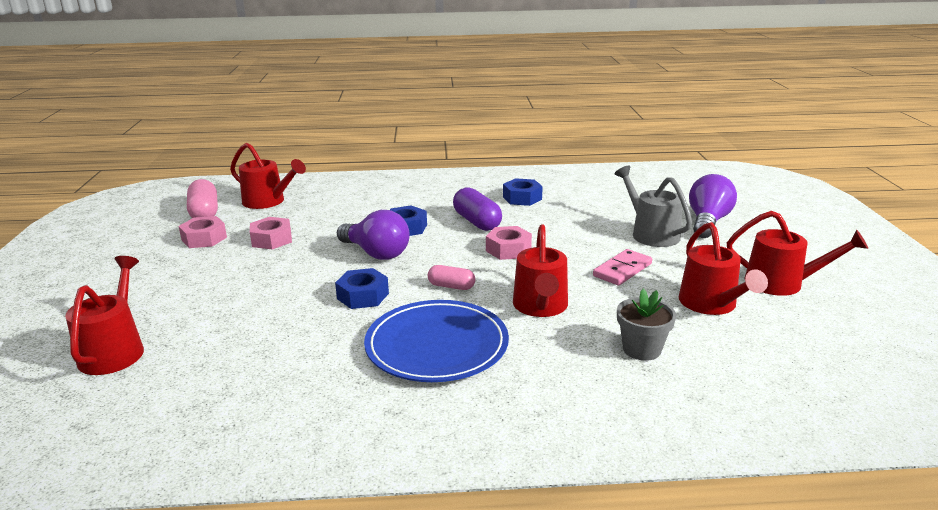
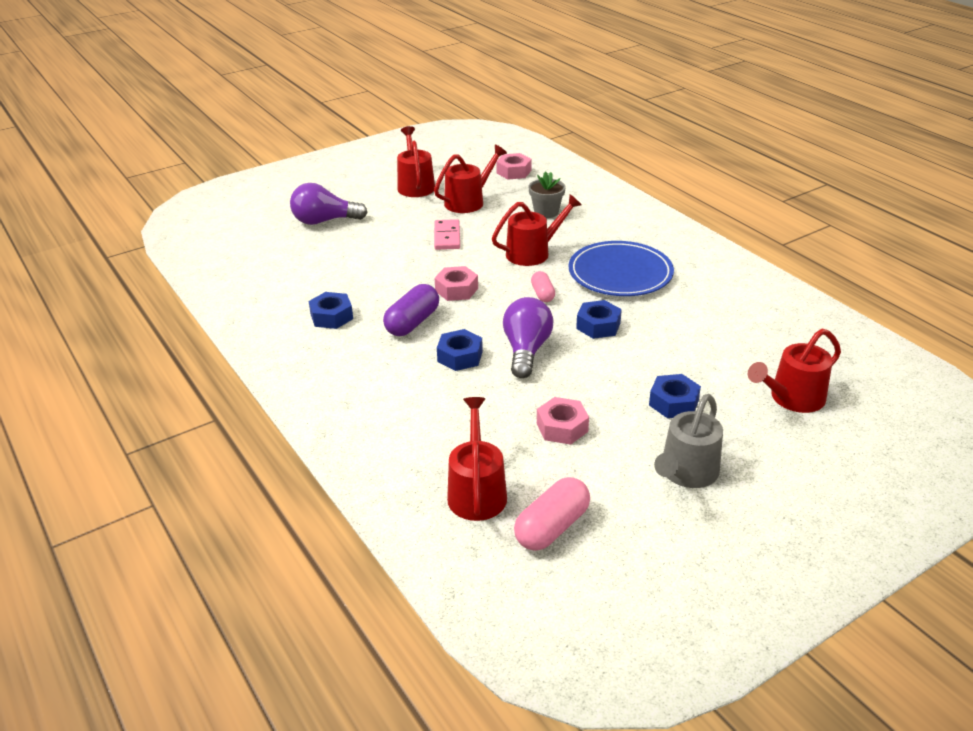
camera: 120 degrees left, 10 degrees up
(204, 239) = (606, 478): pink nut -> pink nut (513, 172)
(217, 290) = (673, 403): none -> blue nut
(622, 270) = (447, 237): pink domino -> pink domino turned 75 degrees clockwise
(651, 233) = (368, 239): grey watering can -> grey watering can (686, 473)

